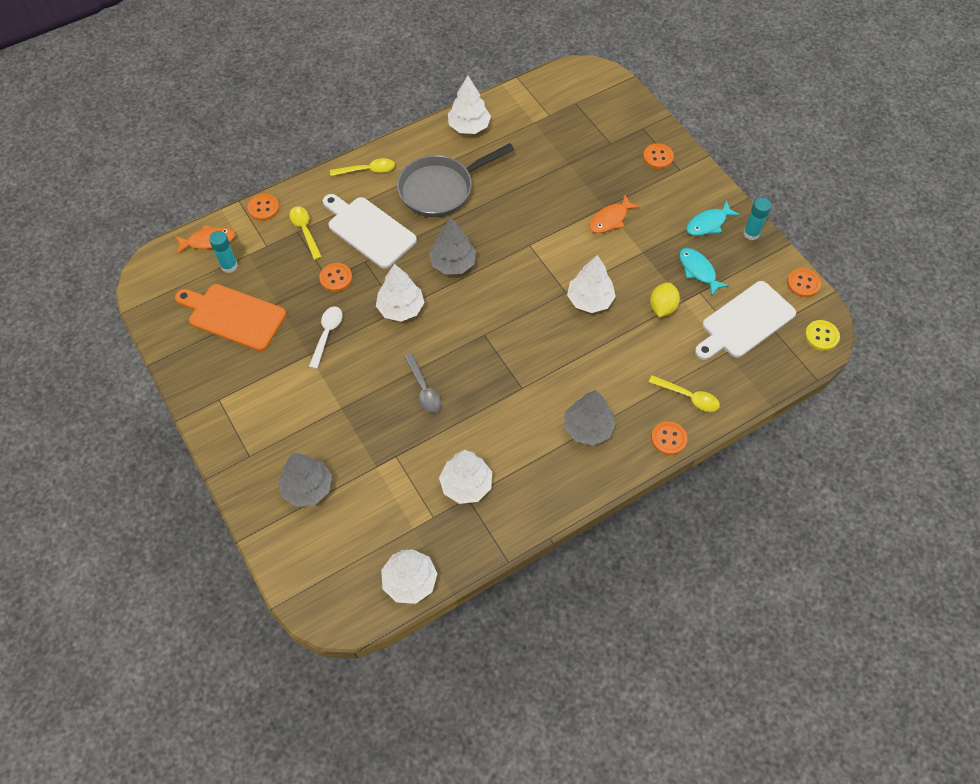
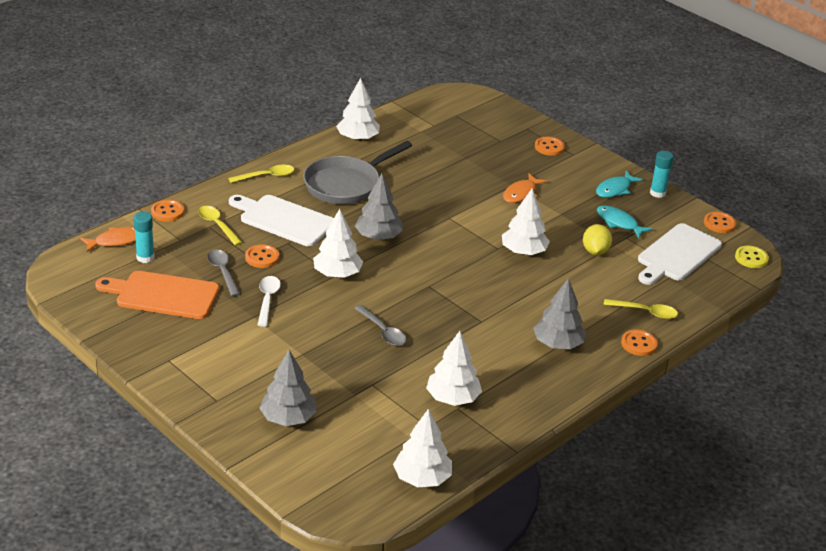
camera: 15 degrees left, 25 degrees down
(295, 293) = (223, 272): none -> grey spoon

